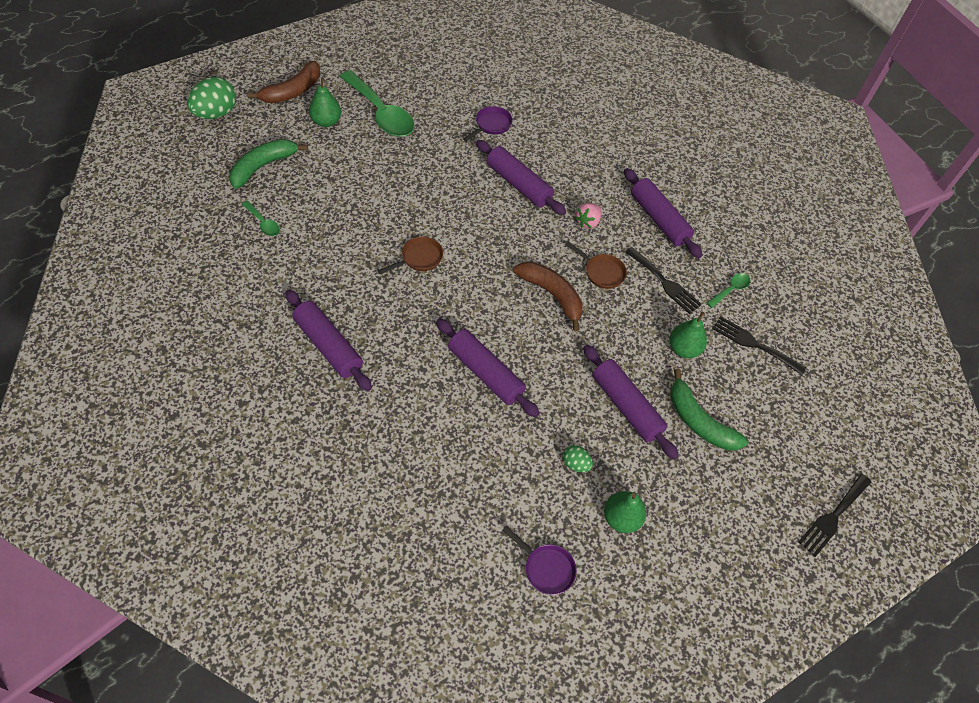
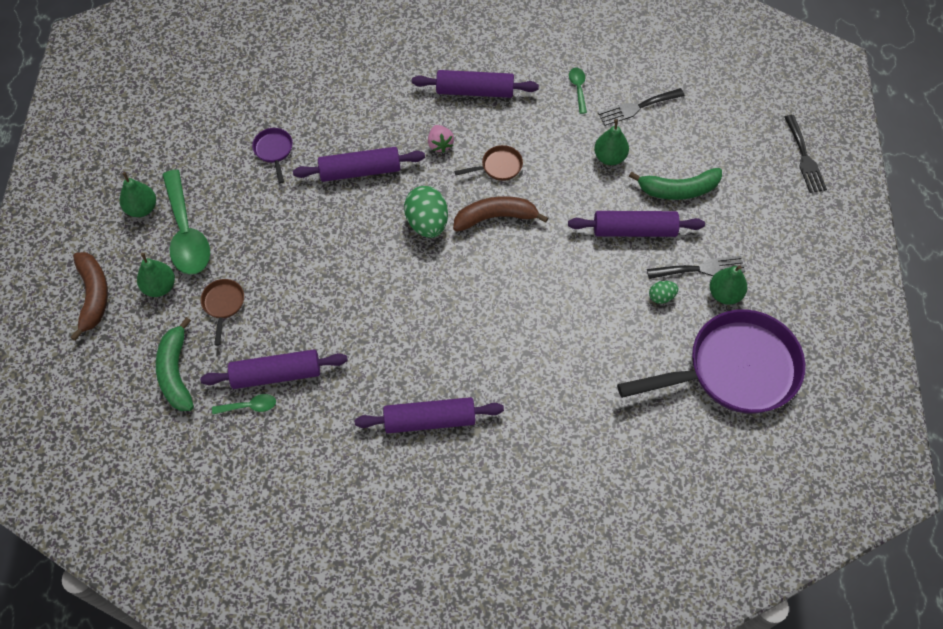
camera: 50 degrees left, 5 degrees up
(216, 113) = (68, 382): green egg -> green egg (427, 223)
(381, 113) = (186, 233): green spoon -> green spoon turned 75 degrees clockwise
(382, 79) = (142, 208): none -> green pear
(419, 258) = (385, 297): brown pan -> brown pan (223, 305)
(485, 373) = (538, 312): purple rolling pin -> purple rolling pin (276, 374)
(546, 568) = (734, 370): purple pan -> purple pan, size x2.49
(664, 282) = (540, 129): black fork -> black fork (700, 269)

